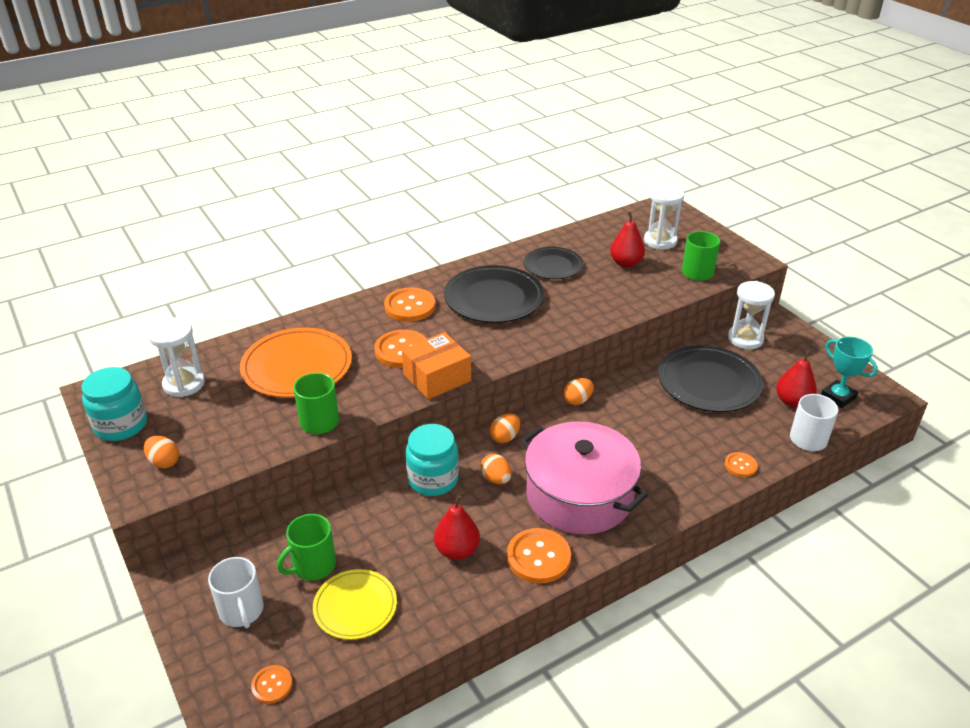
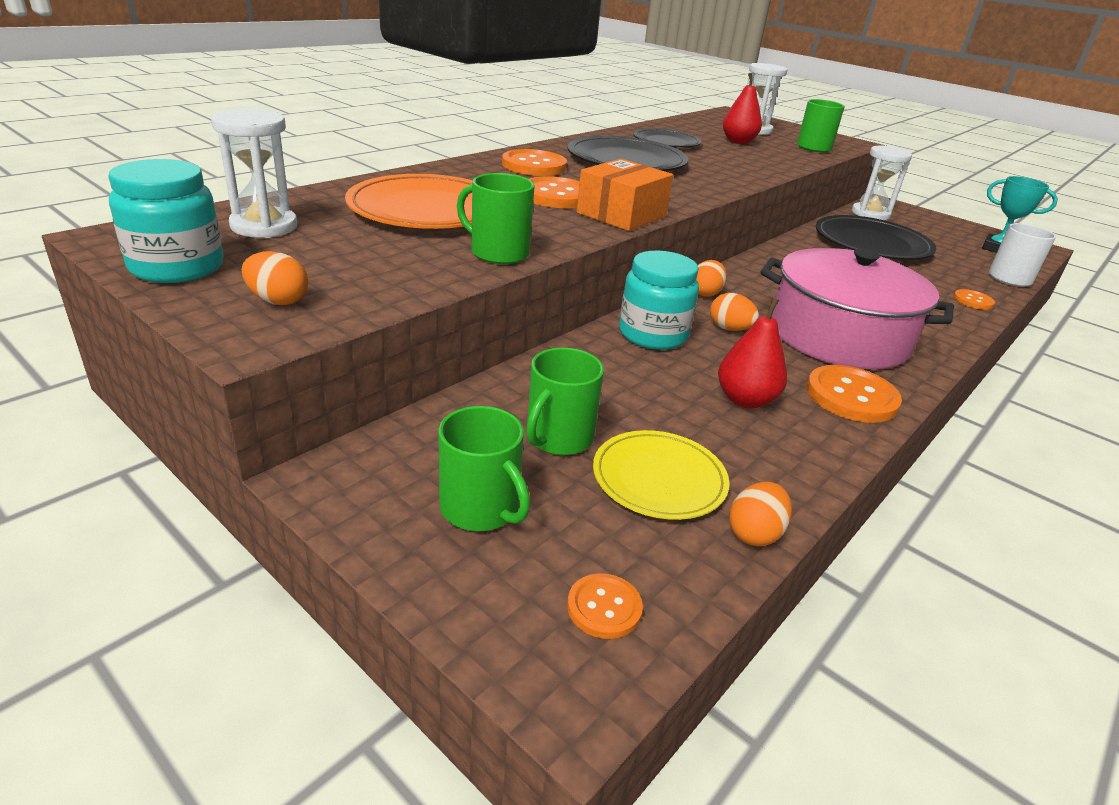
camera: 20 degrees left, 5 degrees down
(241, 611) = (480, 508): white mug -> green mug
(577, 400) = (756, 261): orange egg -> orange egg (754, 533)
(792, 402) = (963, 253): red pear -> none

